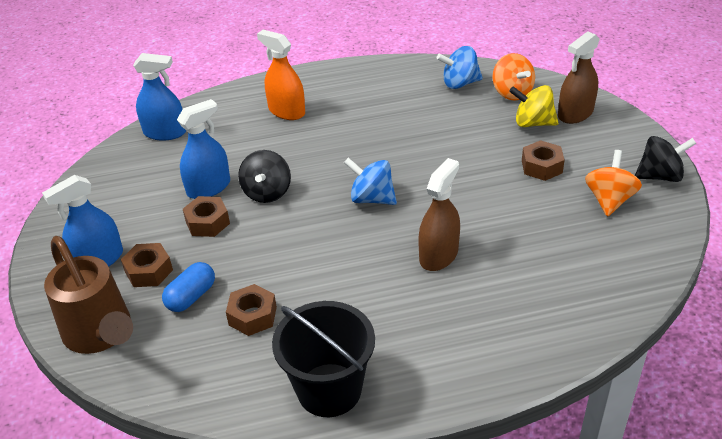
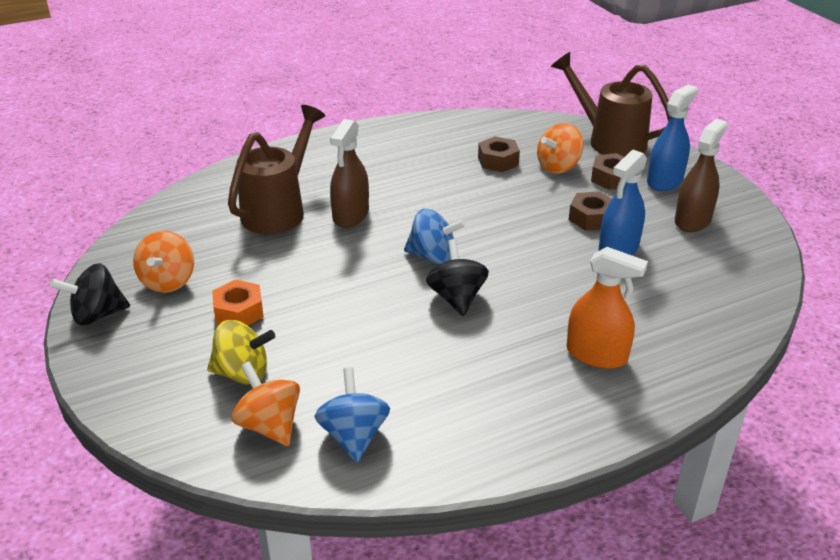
camera: 165 degrees right, 5 degrees down
(165, 132) = (733, 306): blue spray bottle -> none
(191, 297) = (558, 167): blue capsule -> orange spinning top
(267, 192) = (550, 250): black spinning top -> black spinning top (456, 298)
(329, 390) = (416, 132): black bucket -> none
(459, 83) = (354, 436): blue spinning top -> blue spinning top turned 75 degrees counterclockwise
(514, 272) = (279, 210): none -> brown watering can
(541, 166) = (239, 312): brown nut -> orange nut
(575, 113) = (178, 396): brown spray bottle -> brown spray bottle (692, 220)

